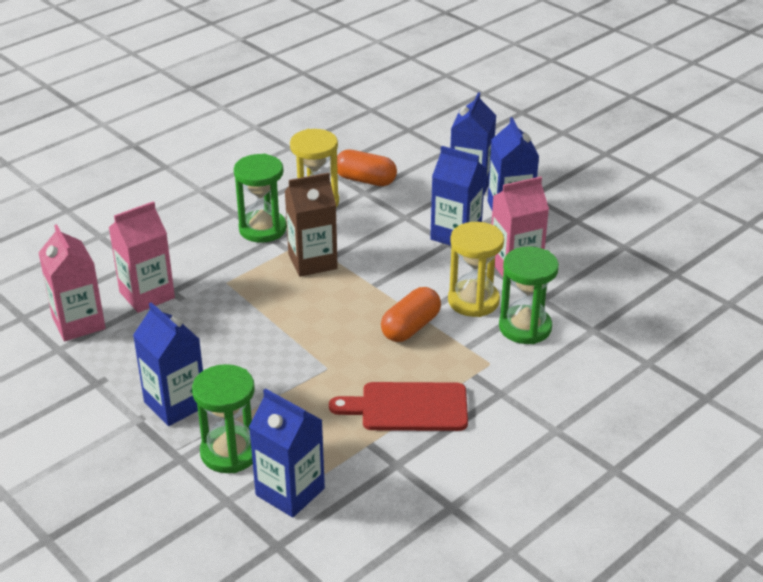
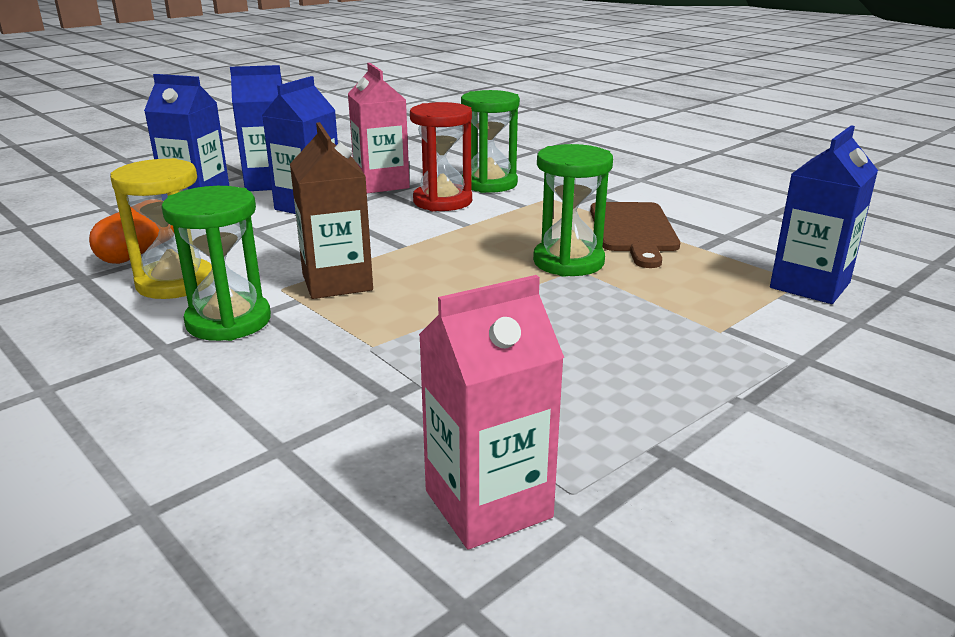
camera: 90 degrees left, 10 degrees down
(147, 295) = (398, 423): pink carton -> none
(175, 404) = (692, 371): blue carton -> none
(230, 452) = (768, 323): green hourglass -> green hourglass (568, 262)
(408, 407) = (633, 230): red cutting board -> brown cutting board
(410, 327) = (491, 228): orange capsule -> none
(473, 301) = (442, 201): yellow hourglass -> red hourglass

